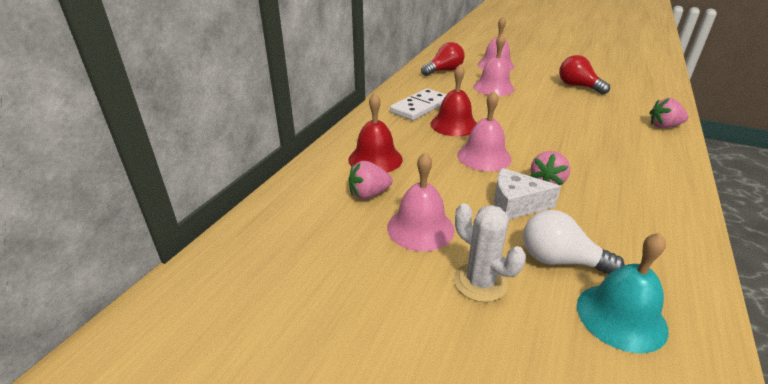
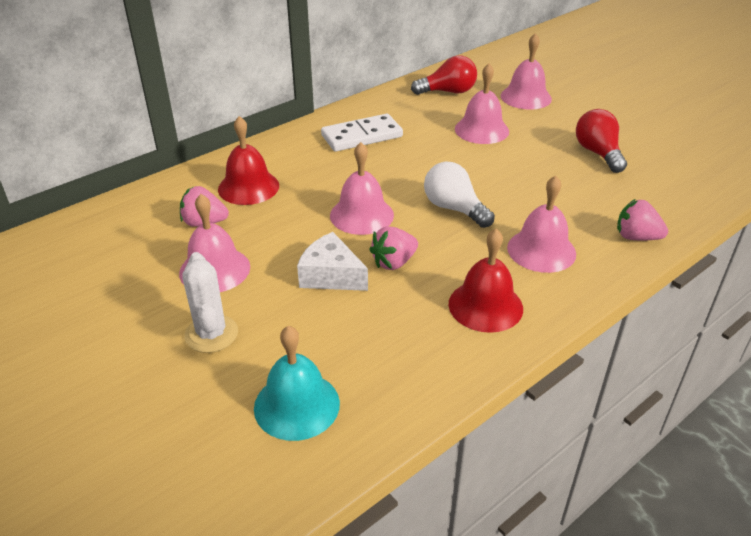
camera: 25 degrees right, 5 degrees up
(454, 125) = (374, 168): red bell -> red bell (485, 306)
(559, 260) = (305, 341): white light bulb -> white light bulb (454, 209)
(625, 148) = (541, 250): none -> pink bell

